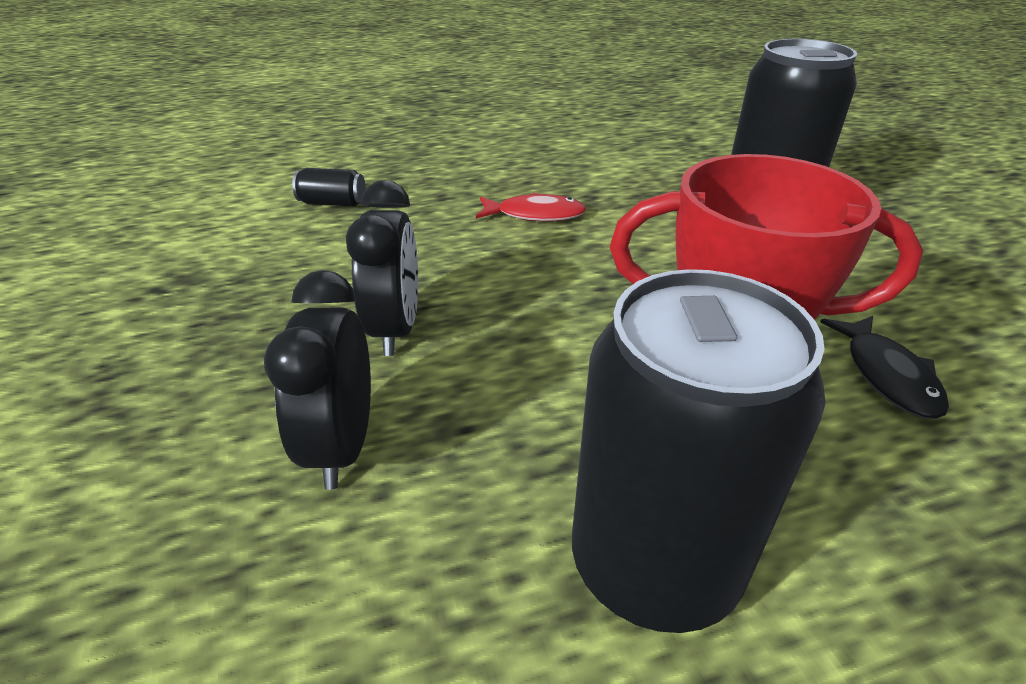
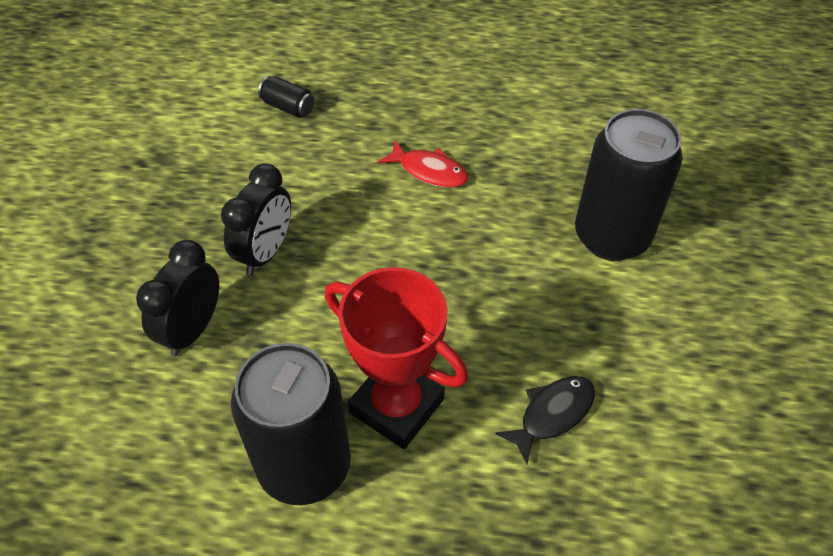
camera: 25 degrees right, 15 degrees up
(887, 375) = (552, 414): black fish -> black fish turned 150 degrees counterclockwise

